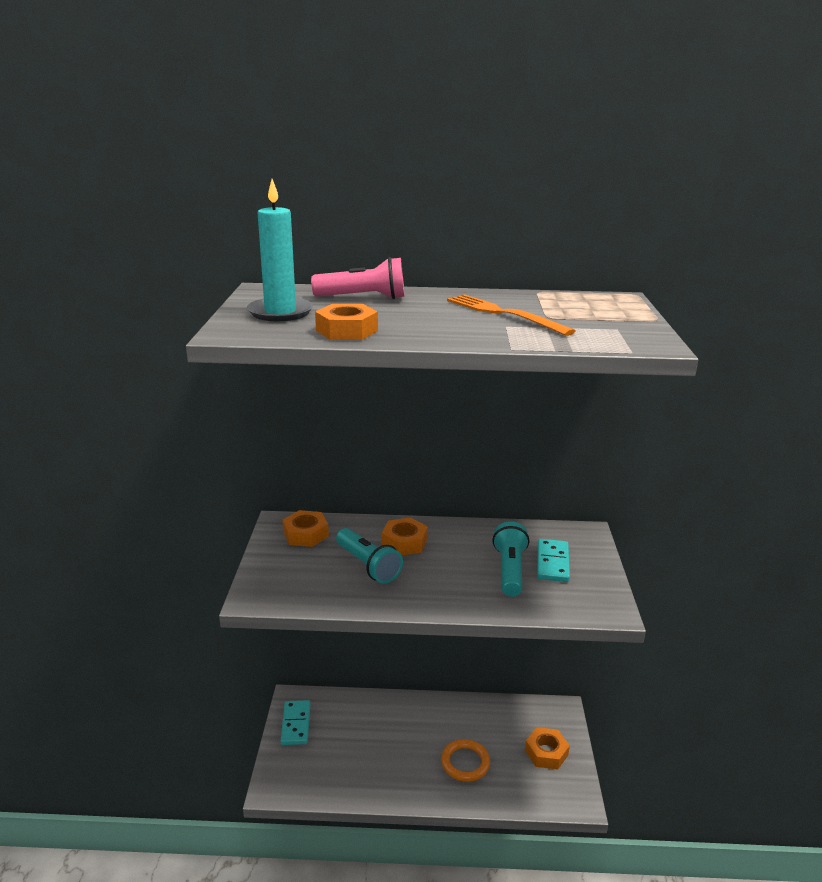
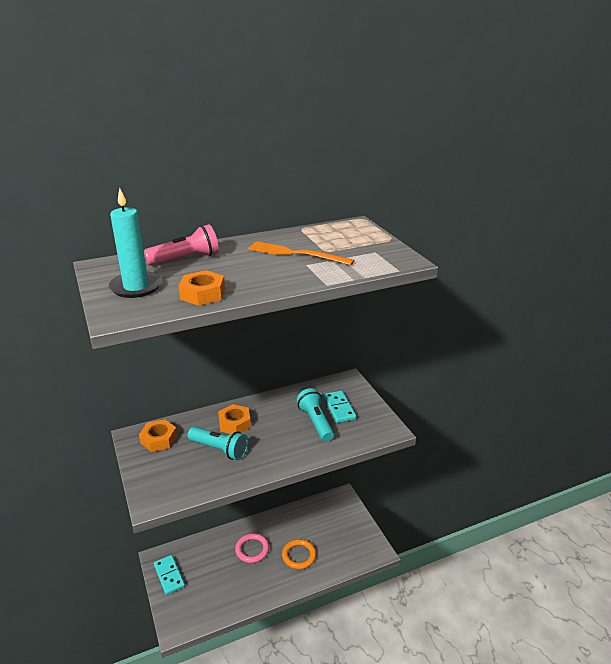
camera: 25 degrees left, 5 degrees up
(409, 732) = (252, 549): none -> pink ring
(546, 752) = (345, 528): orange nut -> none

